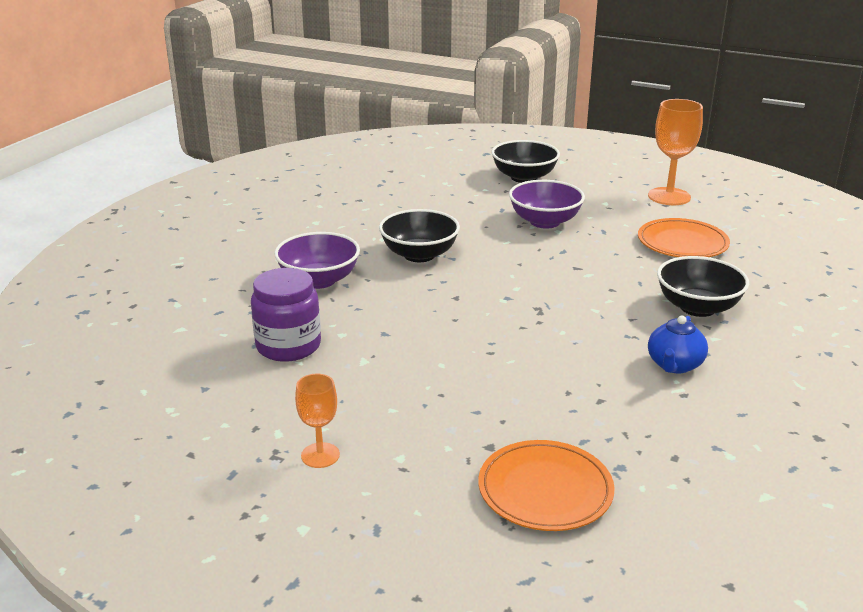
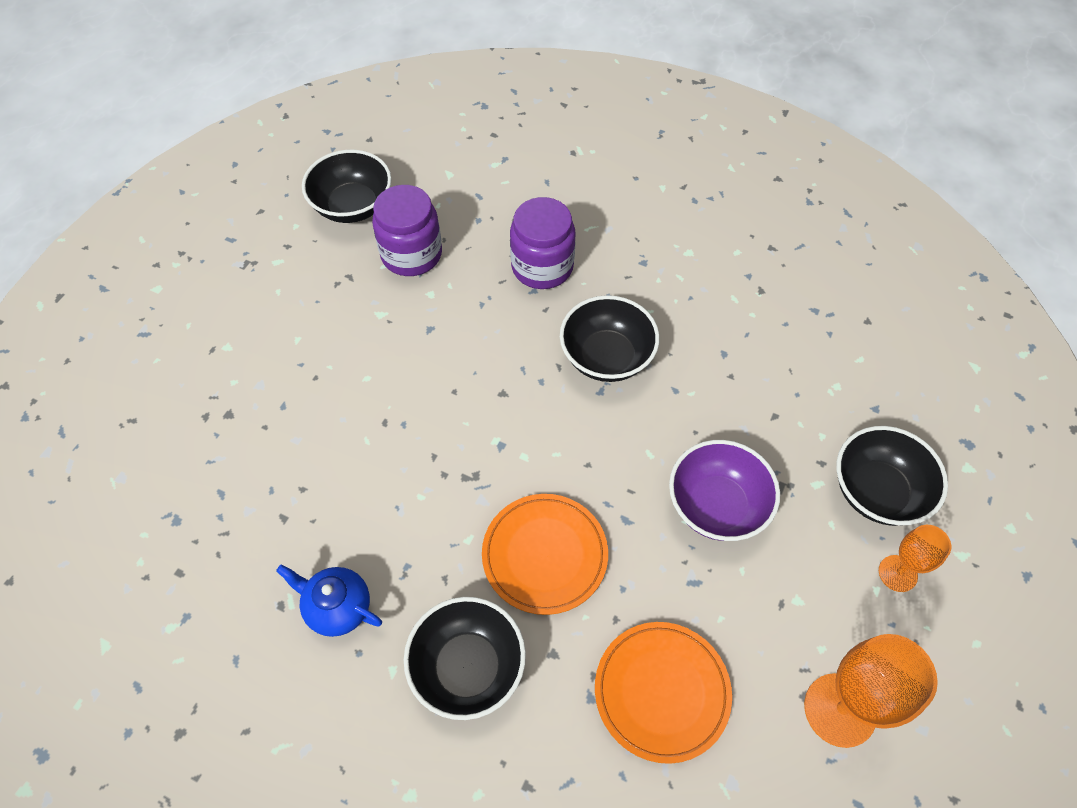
camera: 90 degrees right, 30 degrees up
(207, 385) = (353, 206): none -> black bowl
(319, 280) = (542, 267): purple bowl -> purple jar
(320, 455) = (241, 292): orange goblet -> orange goblet (897, 573)
(545, 490) = (159, 453): orange plate -> orange plate (545, 555)

